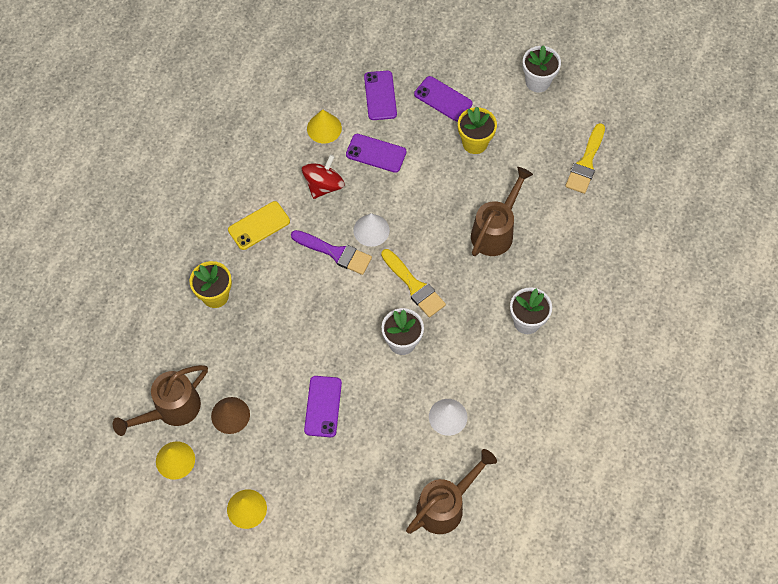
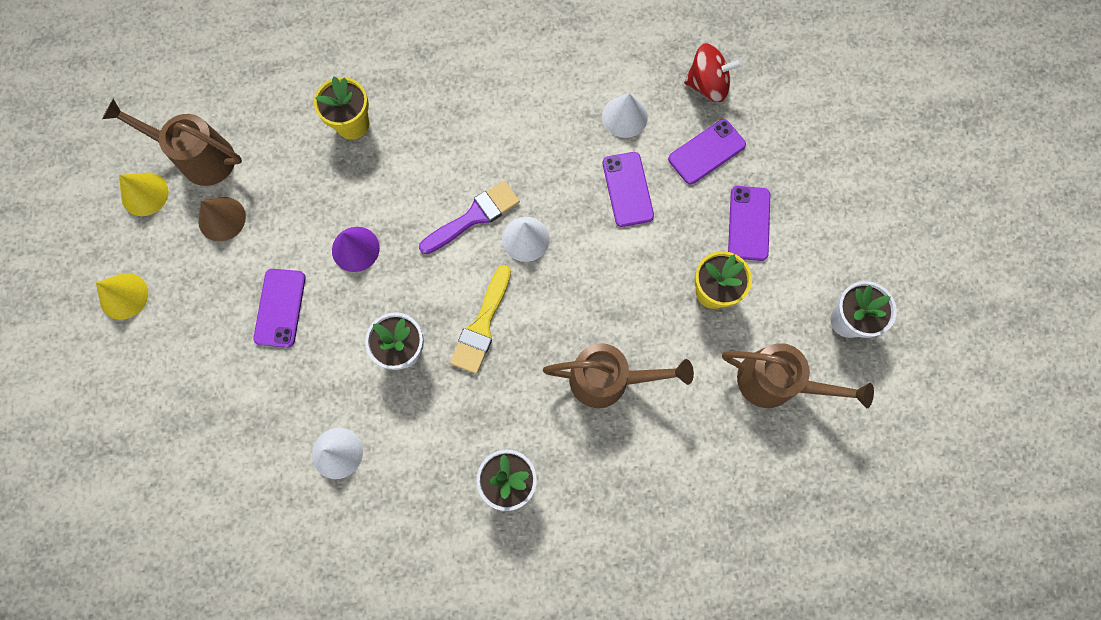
camera: 60 degrees right, 10 degrees up
(259, 225) = (461, 119): yellow phone -> none
(310, 338) = (355, 249): none -> purple cone
(323, 406) = (280, 308): purple phone -> purple phone turned 60 degrees counterclockwise
(324, 128) = (624, 116): yellow cone -> white cone
(324, 185) = (551, 157): red spinning top -> red spinning top (707, 85)
(335, 253) = (474, 216): purple brush -> purple brush turned 120 degrees counterclockwise
(445, 505) = (226, 509): brown watering can -> brown watering can (776, 382)
(586, 163) = (771, 440): yellow brush -> none

